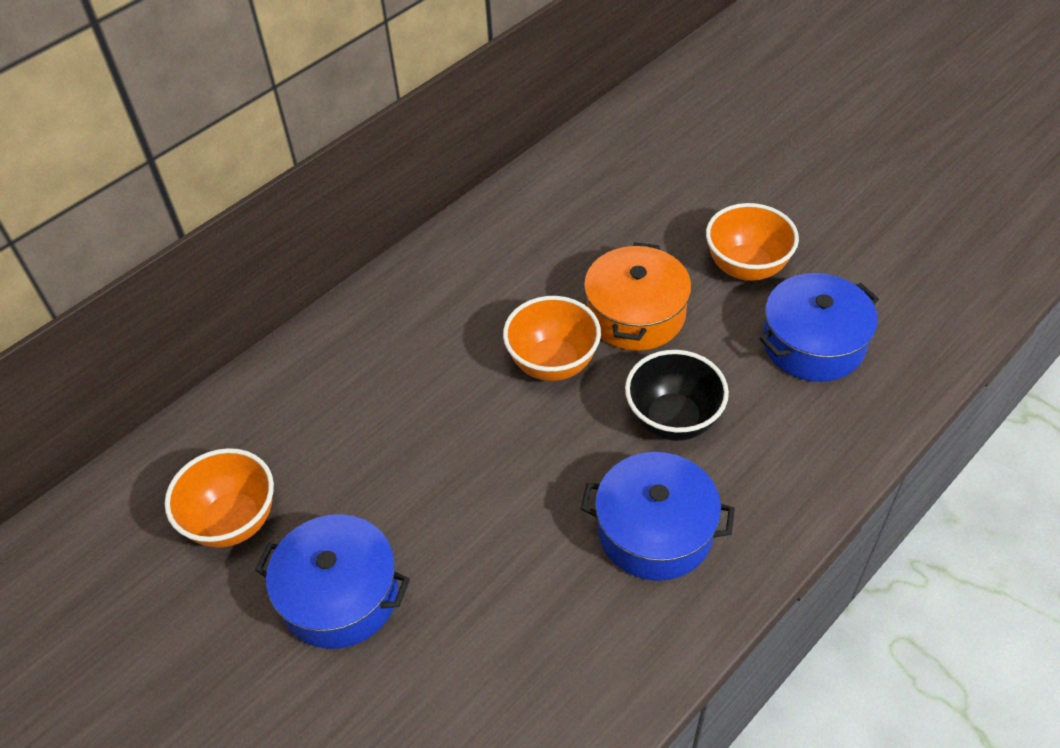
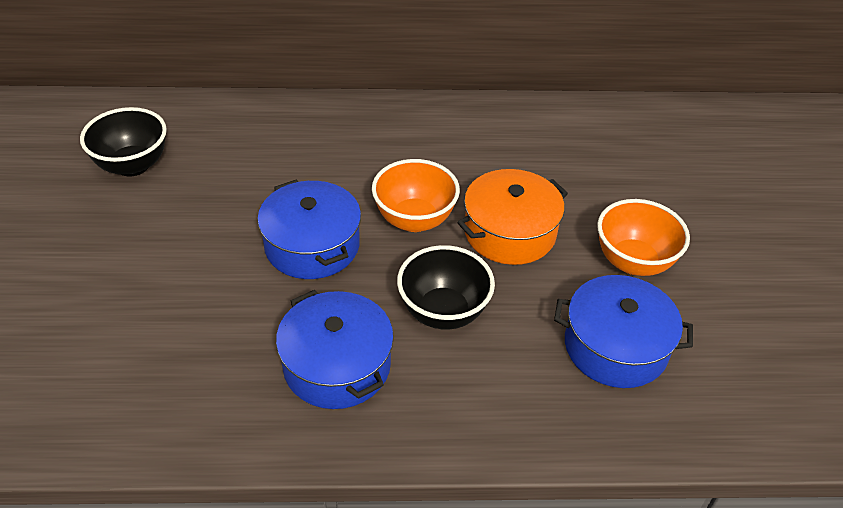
camera: 40 degrees right, 5 degrees down
(233, 521) = (132, 165): orange bowl -> black bowl
(340, 595) = (126, 244): blue pot -> blue pot (312, 245)

